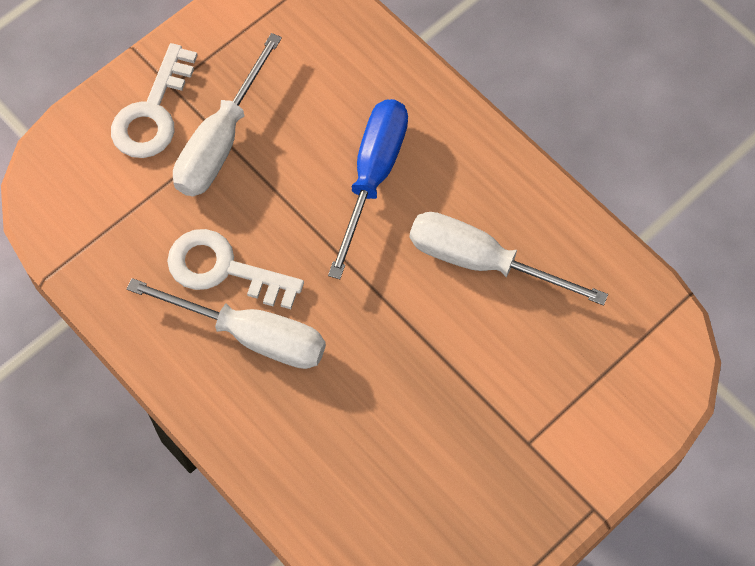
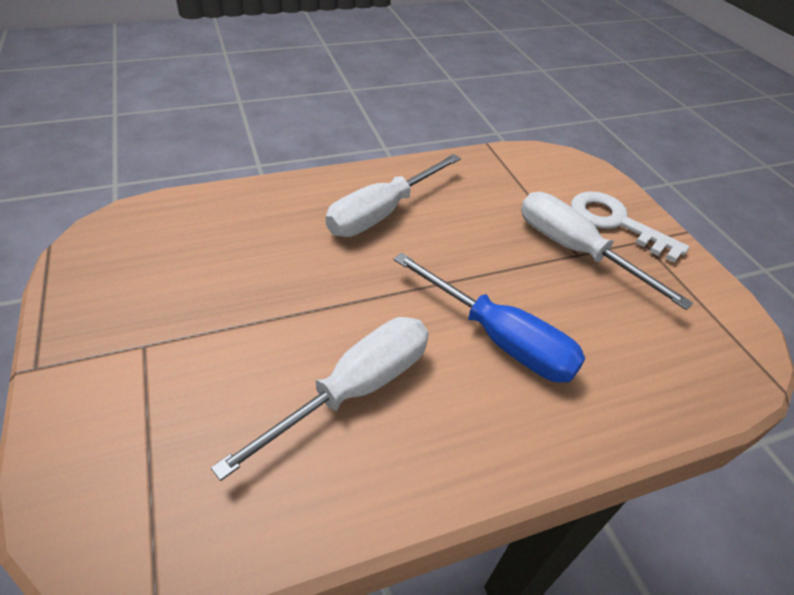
camera: 110 degrees right, 20 degrees down
(223, 269) = (449, 216): white key -> none

